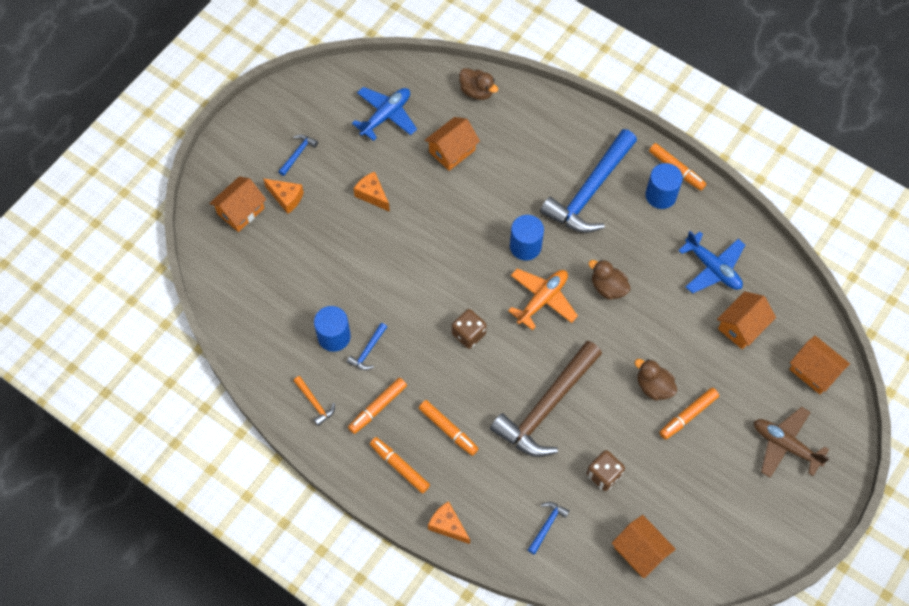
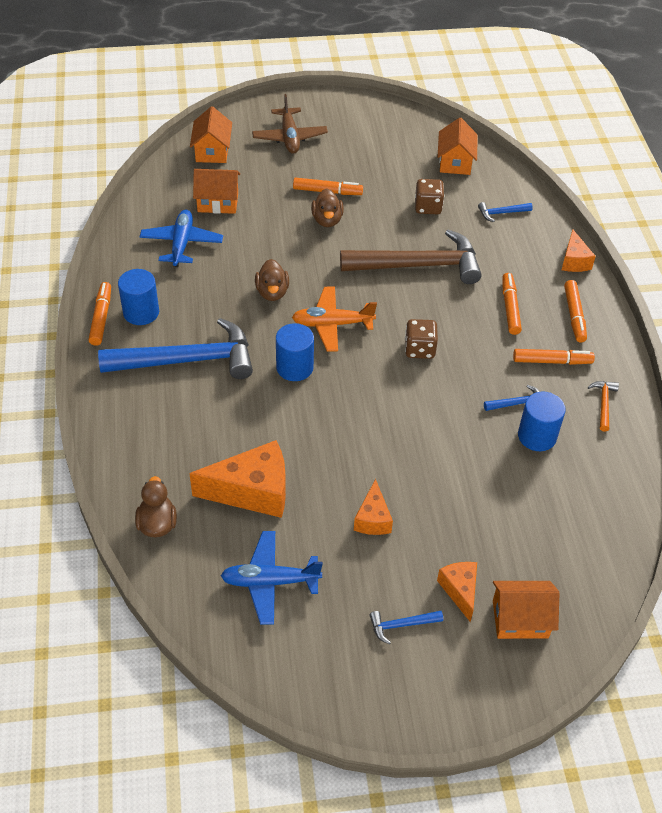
camera: 135 degrees left, 15 degrees down
(452, 151) = (252, 492): orange house -> orange cheese

